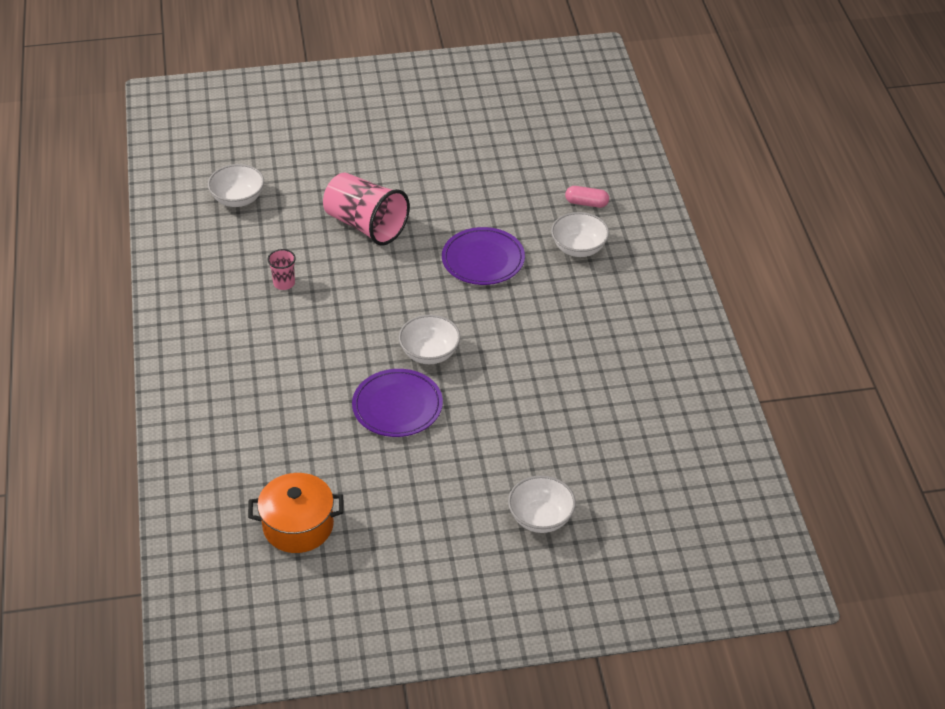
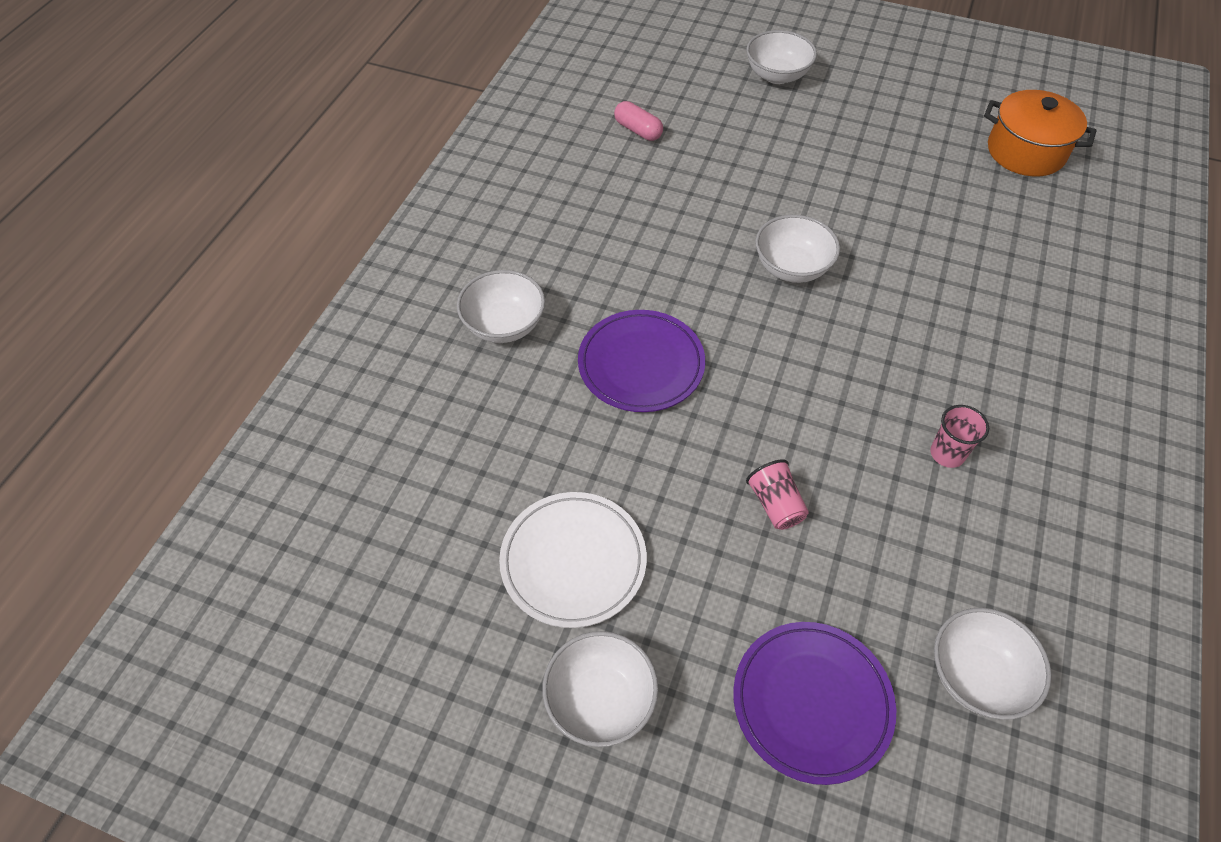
camera: 150 degrees left, 10 degrees up
(366, 225) = (775, 504): pink cup -> pink cup, size x0.46
(397, 406) = (864, 223): purple plate -> purple plate (812, 702)
(401, 131) = (600, 700): none -> white bowl
(449, 167) = (573, 561): none -> white plate
(586, 203) = (431, 389): pink capsule -> pink capsule (638, 130)

